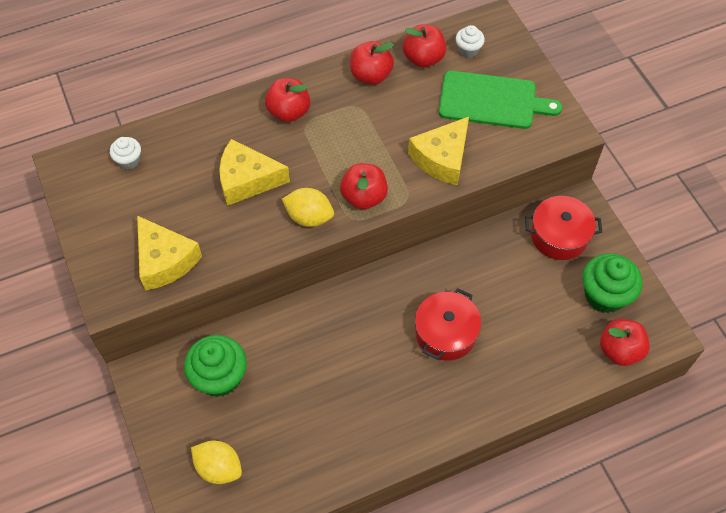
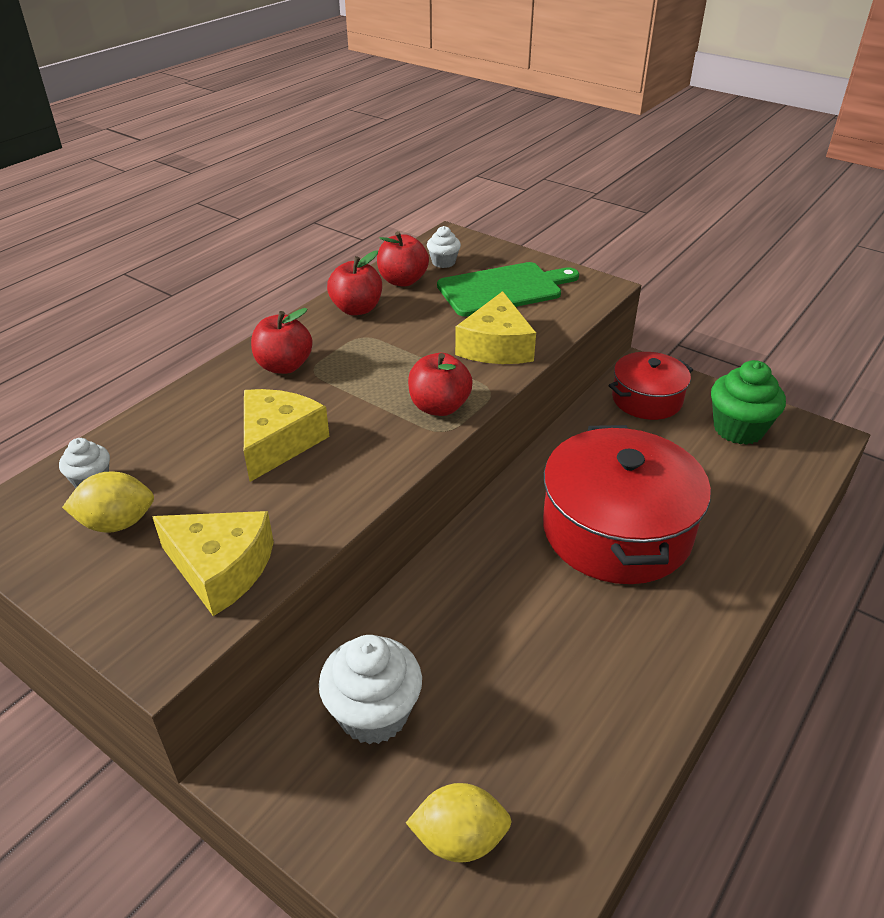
camera: 30 degrees left, 20 degrees down
(220, 377) = (373, 713): green cupcake -> white cupcake
(247, 180) = (278, 442): yellow cheese -> yellow cheese turned 135 degrees clockwise
(309, 217) = (388, 448): yellow lemon -> yellow lemon (117, 523)
(445, 333) = (616, 530): red pot -> red pot, size x1.77
(619, 350) = (801, 467): red apple -> none

